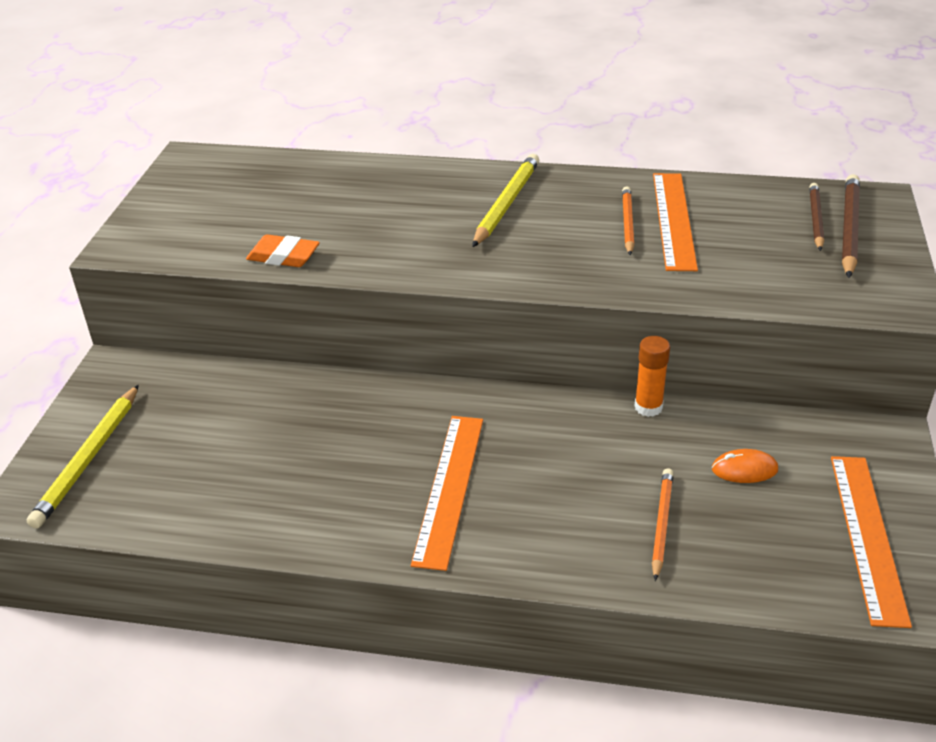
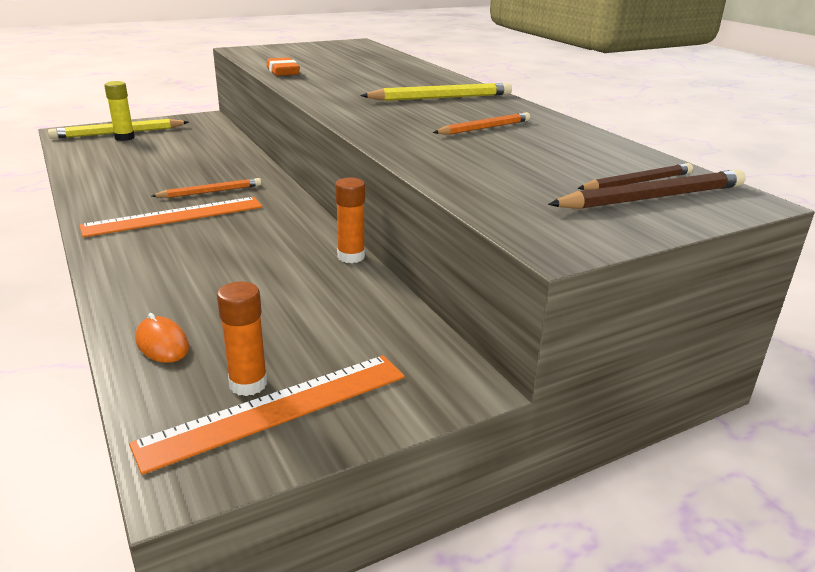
camera: 50 degrees right, 10 degrees down
(118, 458) = (124, 138): none -> yellow glue stick
(661, 524) = (201, 298): orange pencil -> orange pencil (210, 192)
(673, 220) = (519, 139): orange ruler -> none
(744, 469) = (314, 317): orange mouse -> orange mouse (162, 343)
(824, 540) = (248, 384): none -> orange glue stick

